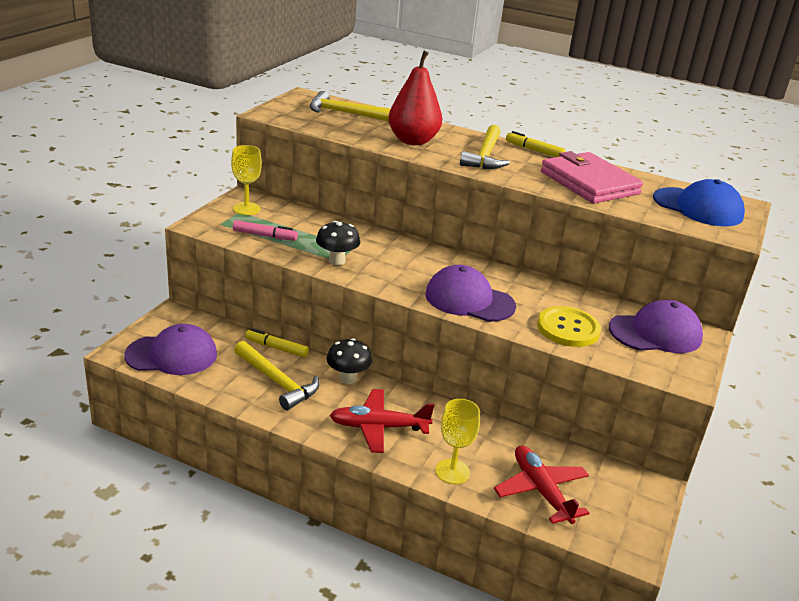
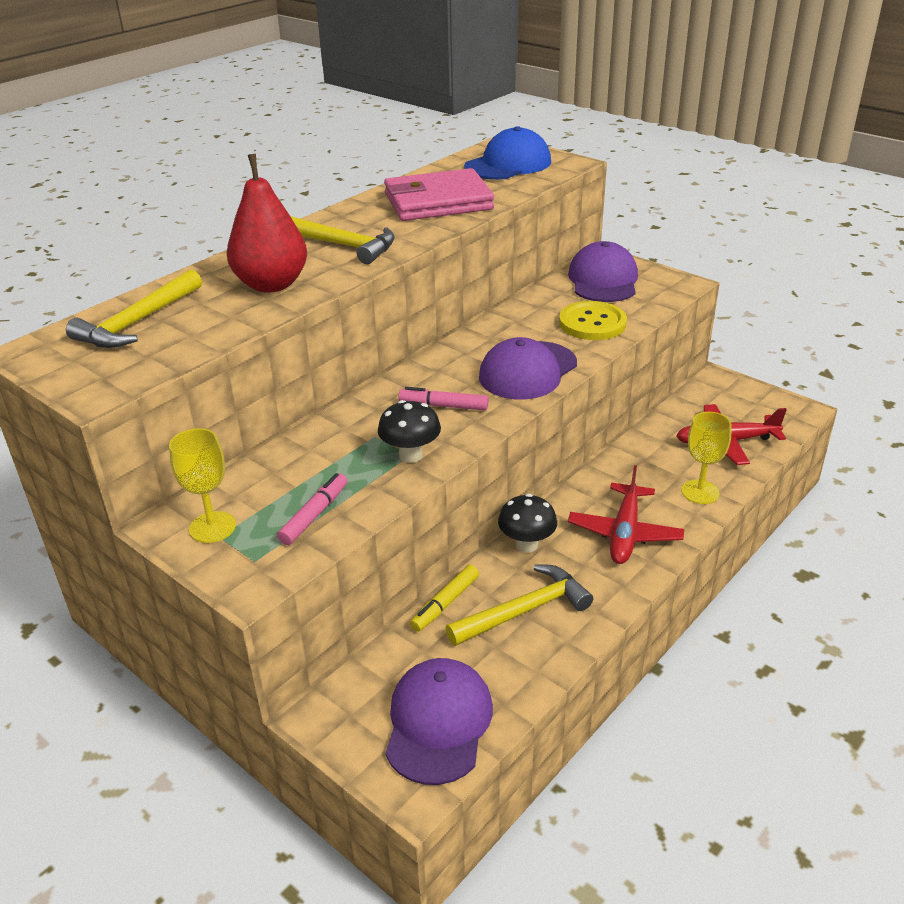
camera: 70 degrees left, 5 degrees up
(402, 268) = (443, 406): none -> pink marker
(534, 150) = (335, 215): yellow marker -> none

